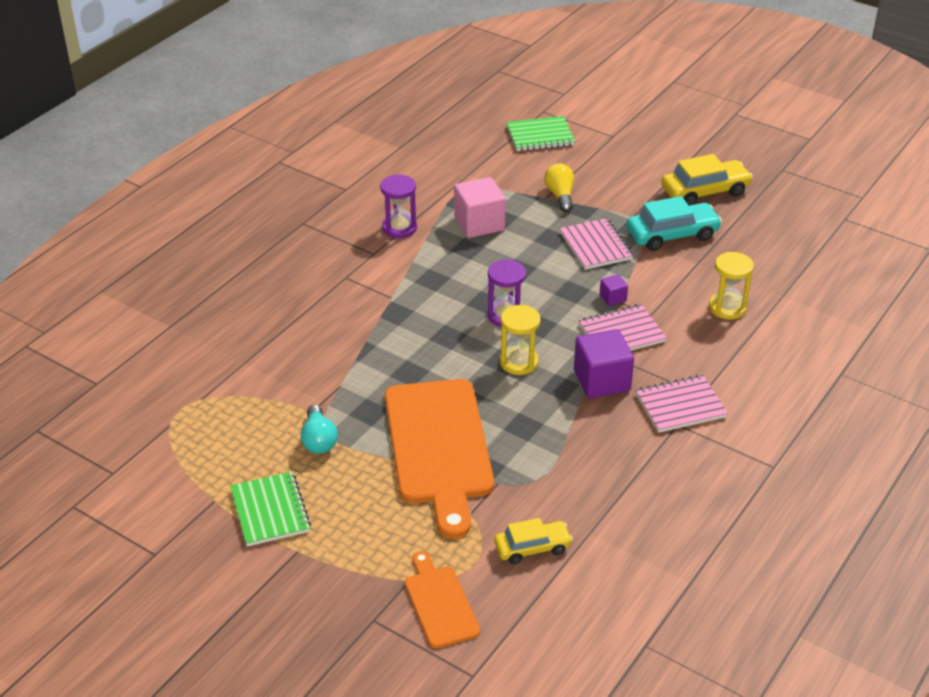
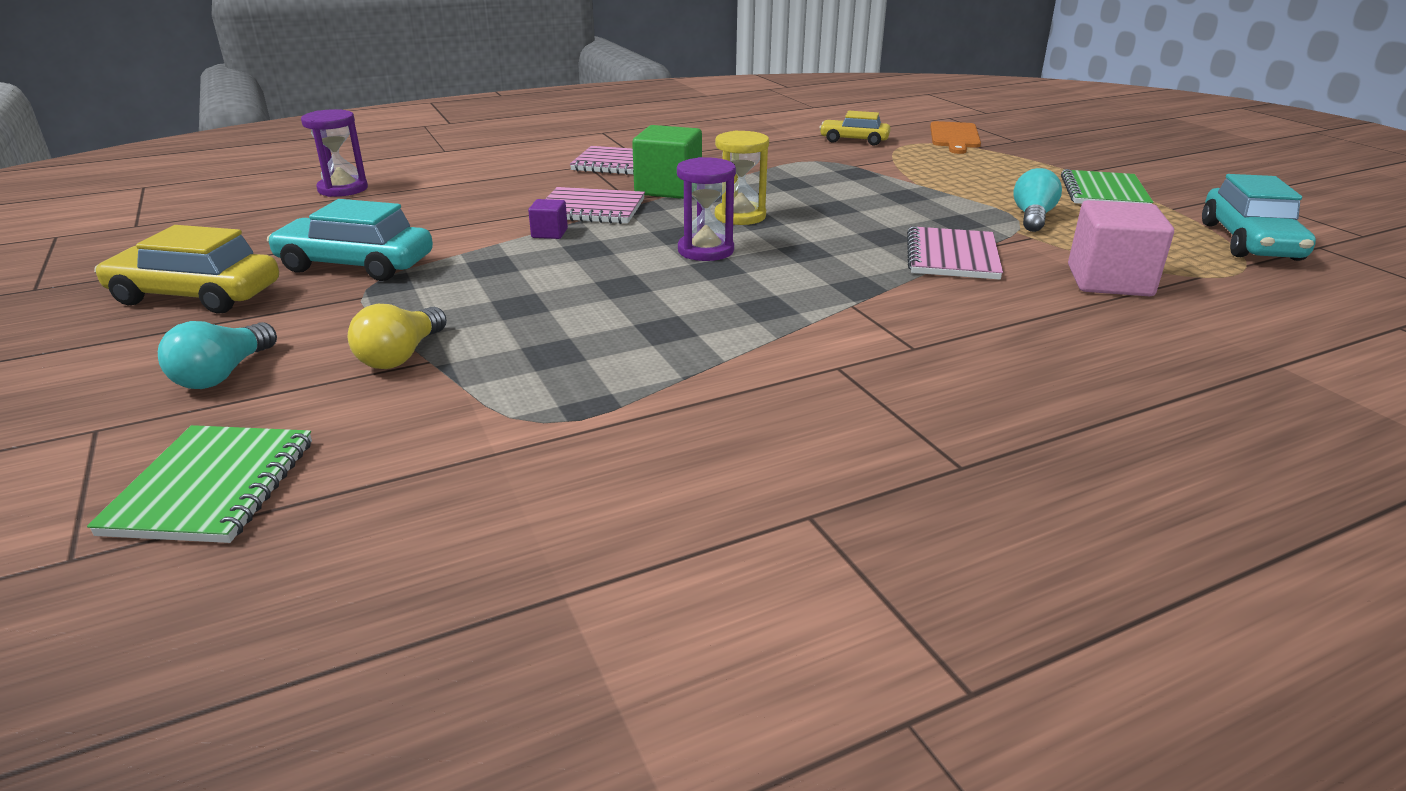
camera: 150 degrees left, 10 degrees down
(162, 461) = (1249, 241): none -> turquoise car
(399, 228) = (753, 393): purple hourglass -> purple hourglass (343, 189)
(439, 447) = (893, 189): orange cutting board -> none
(479, 224) = (600, 356): pink cube -> pink cube (1109, 281)
(540, 136) = (212, 486): green notebook -> green notebook turned 75 degrees clockwise
(596, 246) = (475, 280): pink notebook -> pink notebook (952, 256)
(601, 381) = (668, 189): purple cube -> green cube
(612, 165) = (223, 374): none -> turquoise light bulb
(727, 308) = (444, 199): yellow hourglass -> none

